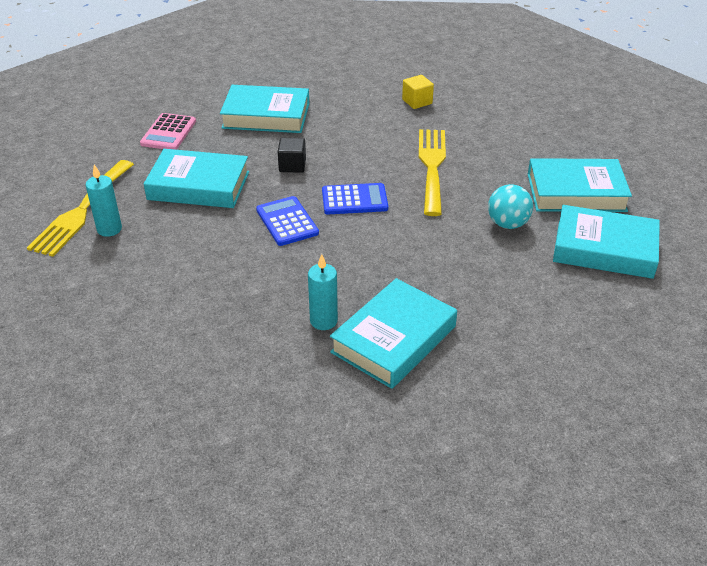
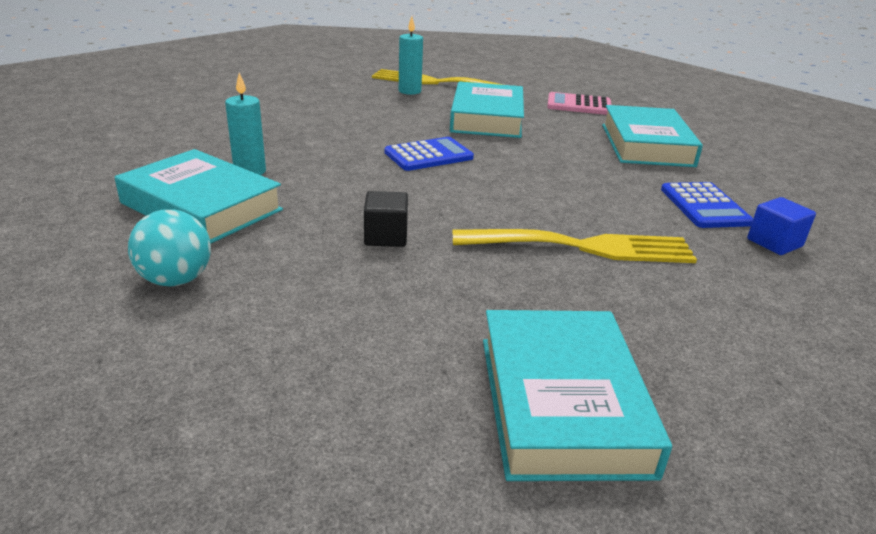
camera: 85 degrees right, 10 degrees down
(292, 165) = (543, 158): black cube -> black cube (386, 237)
(354, 200) = (480, 191): blue calculator -> blue calculator (704, 206)
(417, 102) = (774, 243): yellow cube -> blue cube
(507, 224) = (440, 306): turquoise ball -> turquoise ball (176, 280)
(604, 249) = (366, 419): turquoise book -> none

